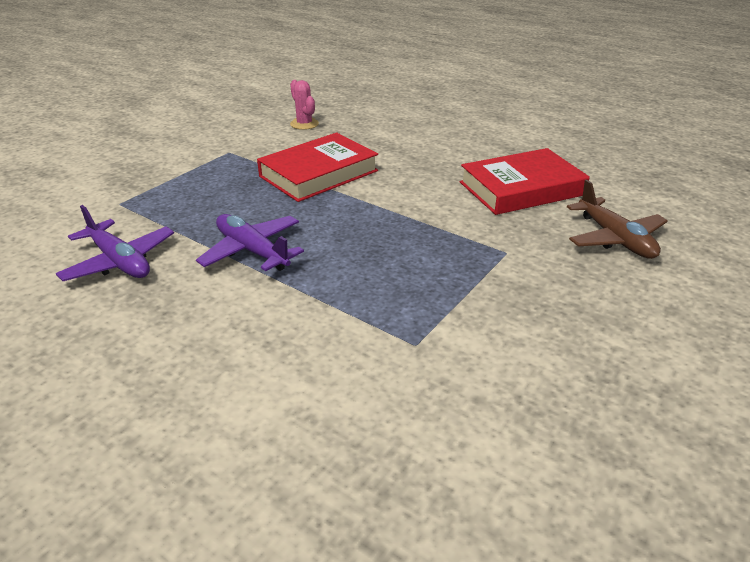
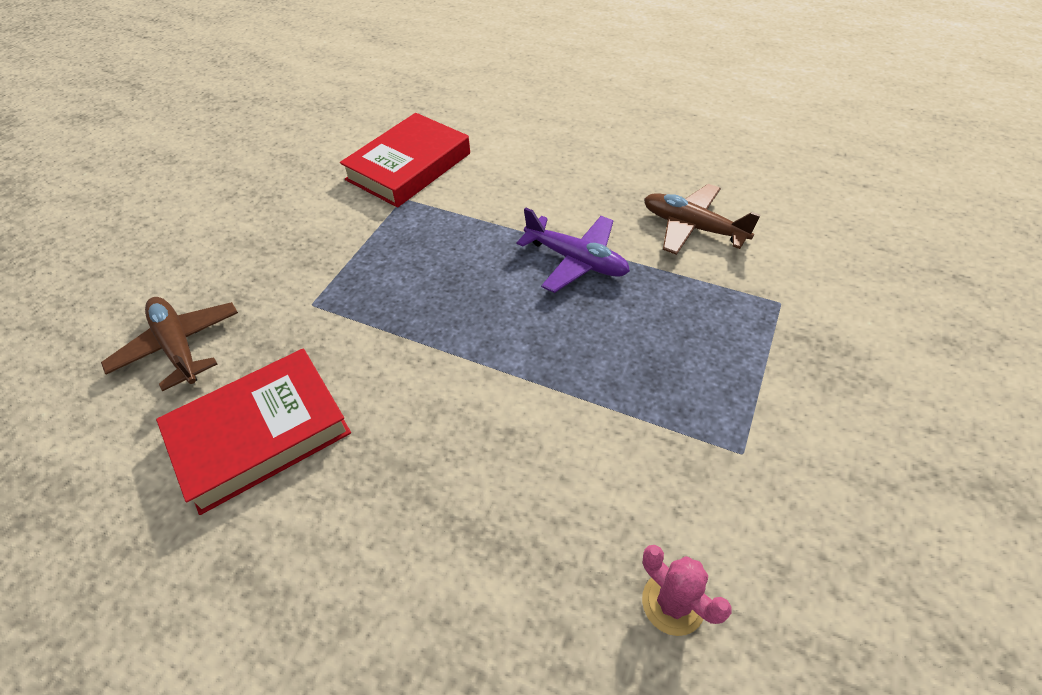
camera: 170 degrees right, 15 degrees up
(120, 261) = (692, 227): purple plane -> brown plane
(319, 173) = (566, 416): red book -> red book (409, 166)

